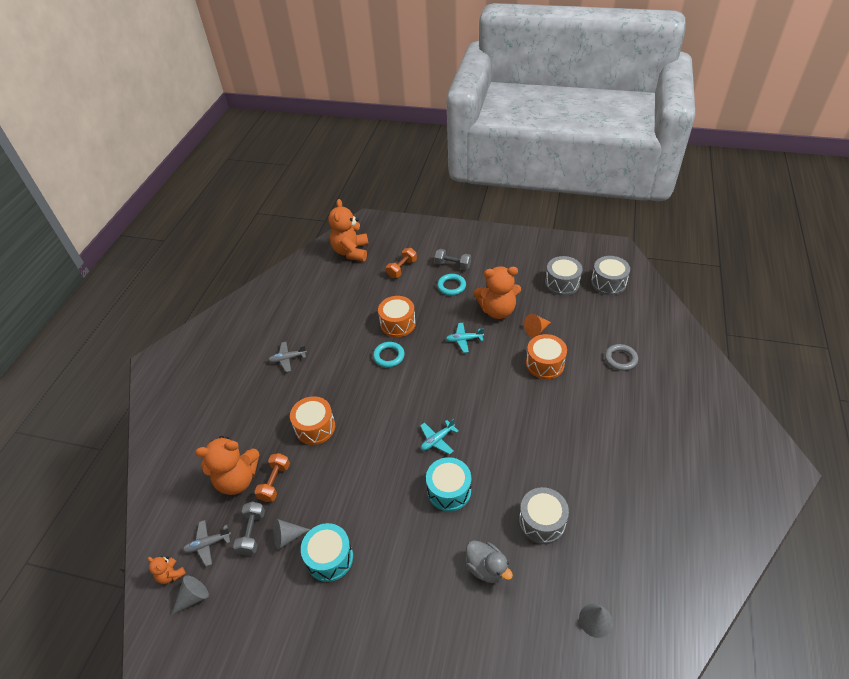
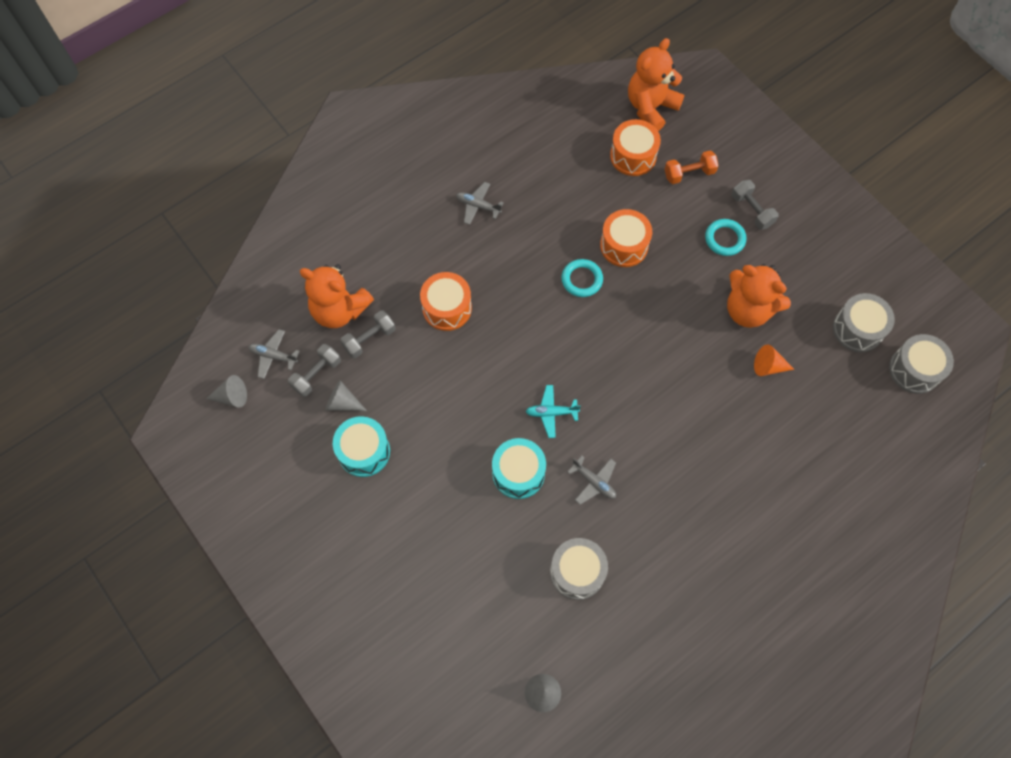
camera: 35 degrees right, 20 degrees up
(171, 574) = (227, 361): orange teddy bear -> none
(275, 482) = (369, 339): orange dumbbell -> grey dumbbell
(464, 340) = (677, 319): turquoise plane -> none
(487, 568) = (489, 572): grey duck -> none
(500, 460) = (594, 482): none -> grey plane
(545, 364) = (738, 414): orange drum -> orange drum (633, 156)
(620, 359) = (828, 472): grey ring -> none

